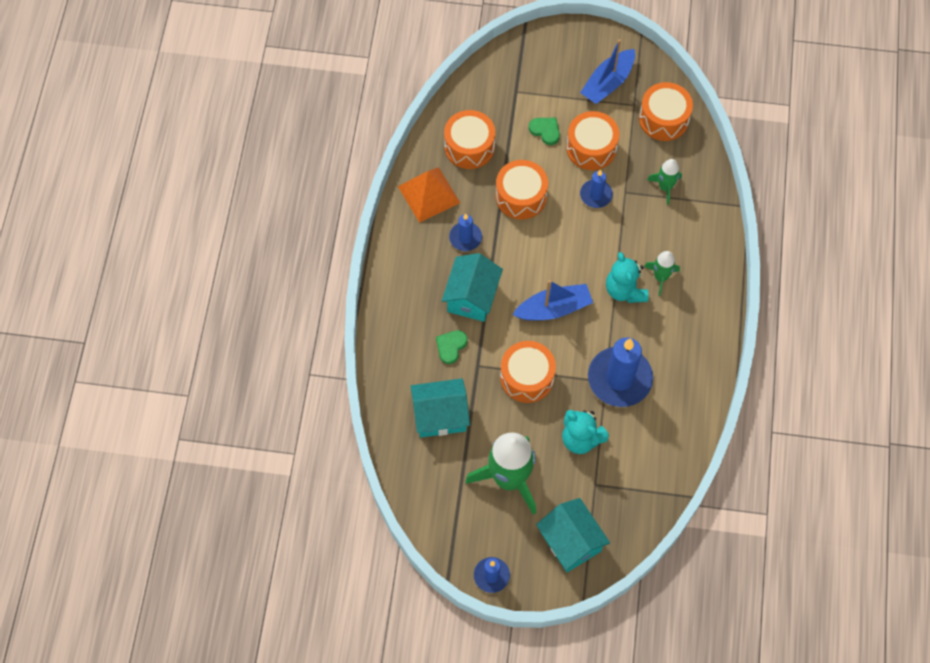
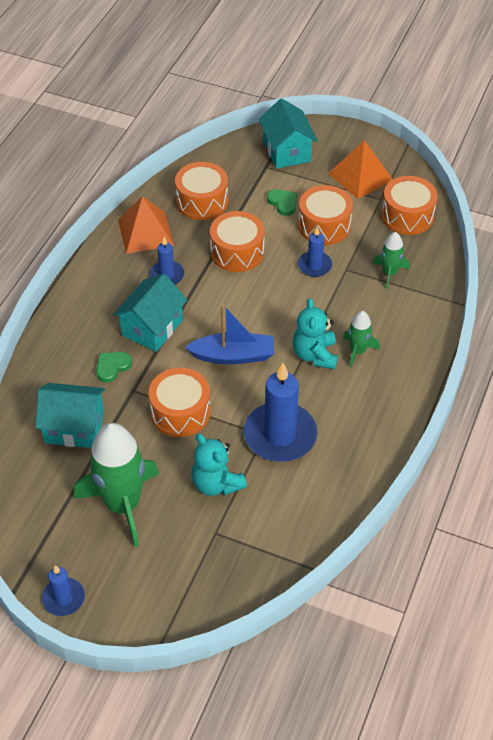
camera: 15 degrees right, 15 degrees down
(570, 541) = (166, 585): turquoise house -> turquoise house (287, 151)
(608, 83) = (360, 176): blue boat -> orange pyramid

